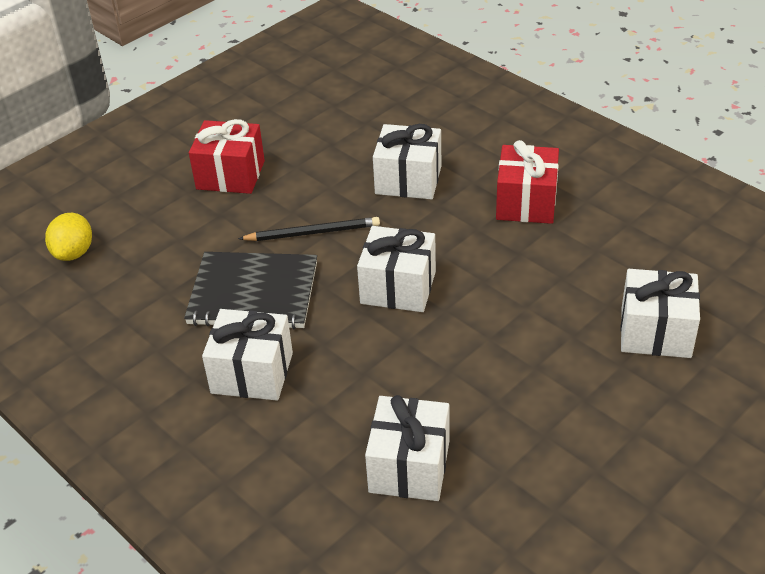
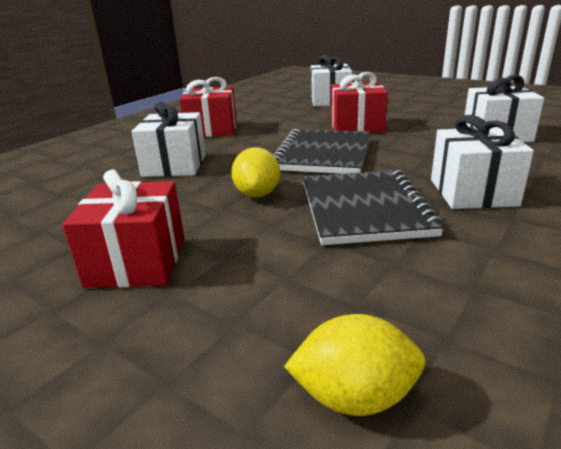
camera: 100 degrees left, 15 degrees down
(313, 232) = (257, 194): black pencil -> yellow lemon
(398, 287) = (323, 154): white gift -> black notebook
(496, 335) = (356, 126): none -> red gift

